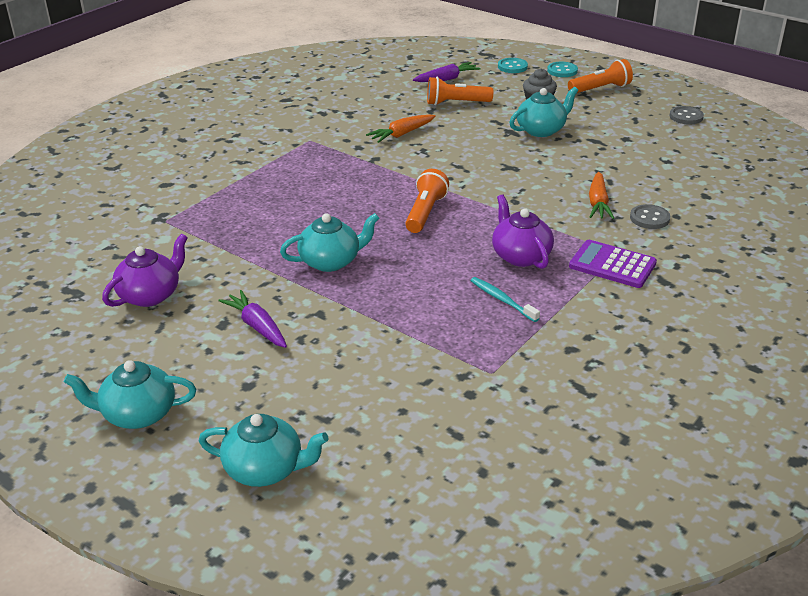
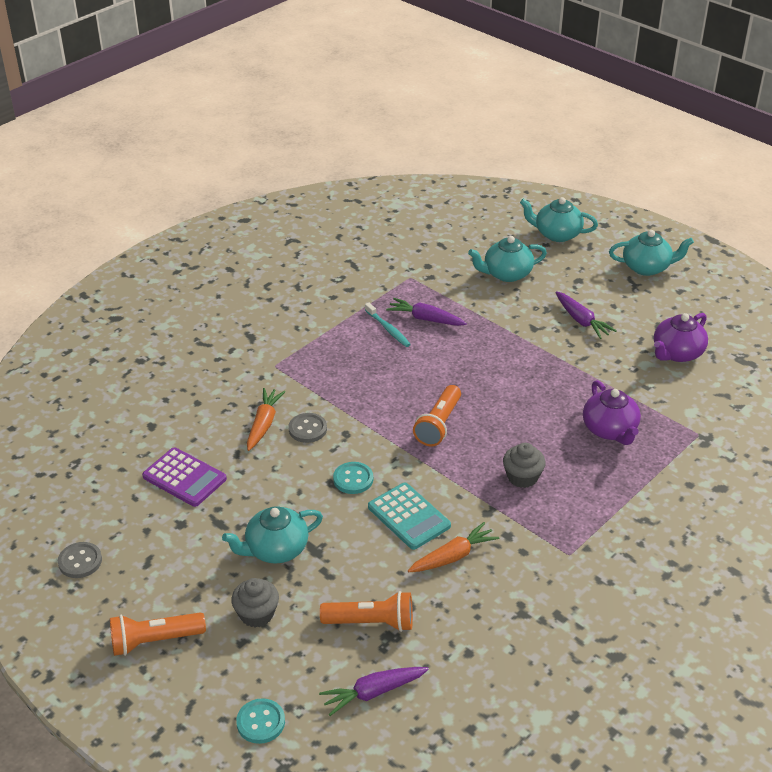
camera: 175 degrees left, 5 degrees up
(331, 261) = (528, 375): turquoise teapot -> turquoise teapot (506, 274)
(344, 181) = (522, 477): none -> grey cupcake
(441, 152) = (409, 516): none -> turquoise calculator
(458, 315) = (425, 319): none -> purple carrot
(520, 256) = (361, 368): purple teapot -> purple teapot (610, 430)
(562, 71) = (187, 701): turquoise button -> turquoise button (353, 479)
(612, 265) = (285, 354): purple calculator -> purple calculator (184, 477)
(649, 218) = (224, 401): grey button -> grey button (307, 429)

